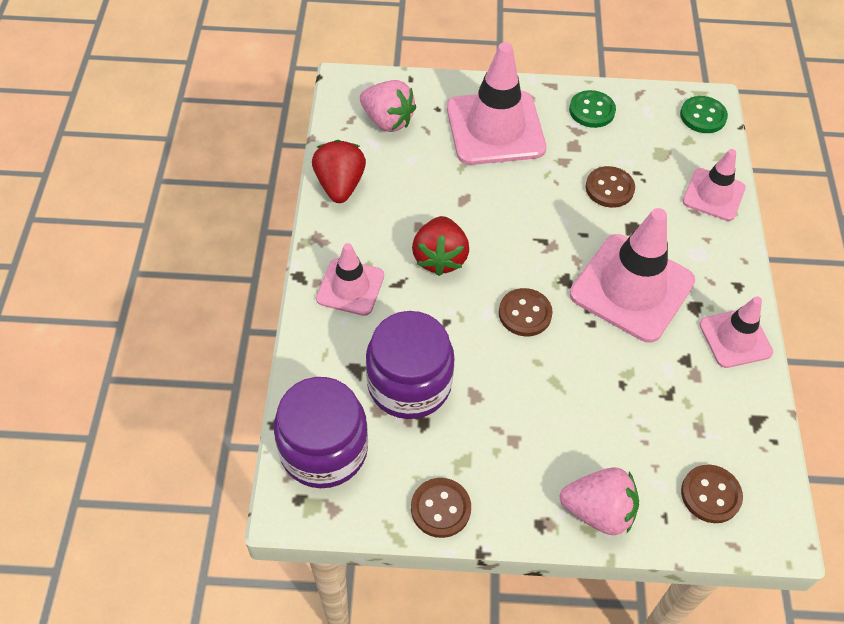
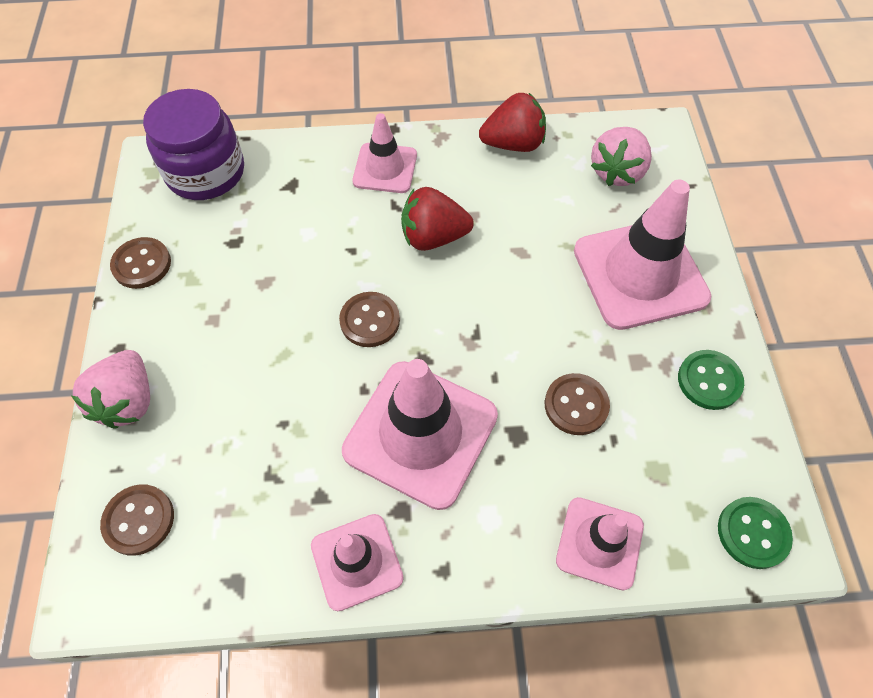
camera: 85 degrees right, 5 degrees up
(409, 384) = (276, 227): purple jar -> none

